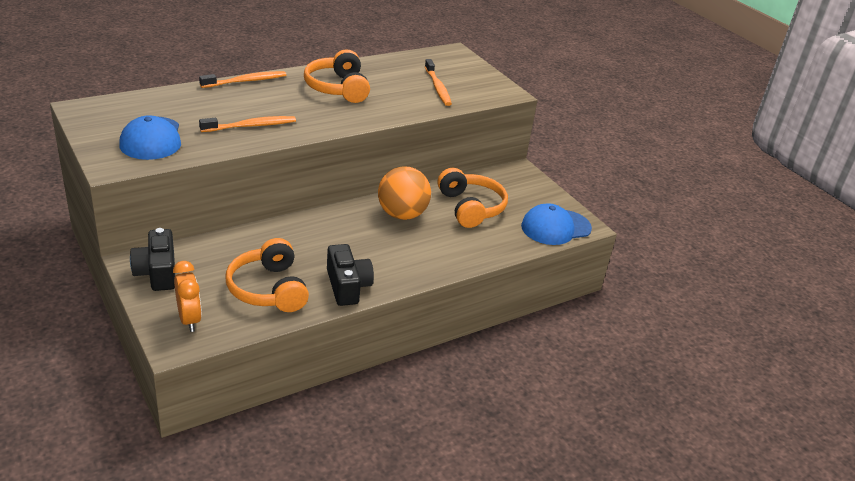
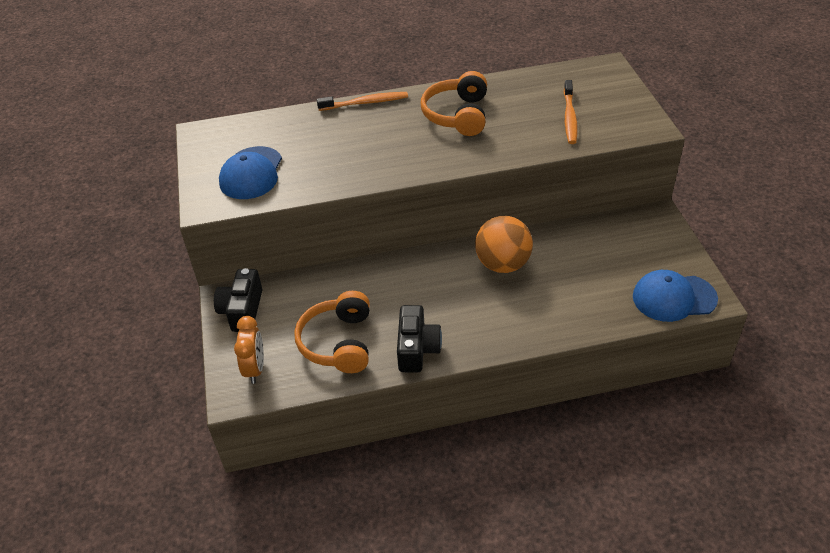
camera: 25 degrees right, 10 degrees up
(251, 126) = (351, 162): orange toothbrush -> none
(470, 208) = (582, 262): orange headphones -> none

